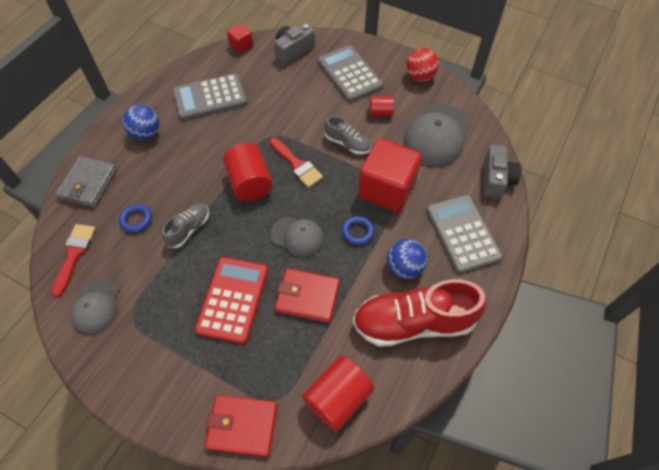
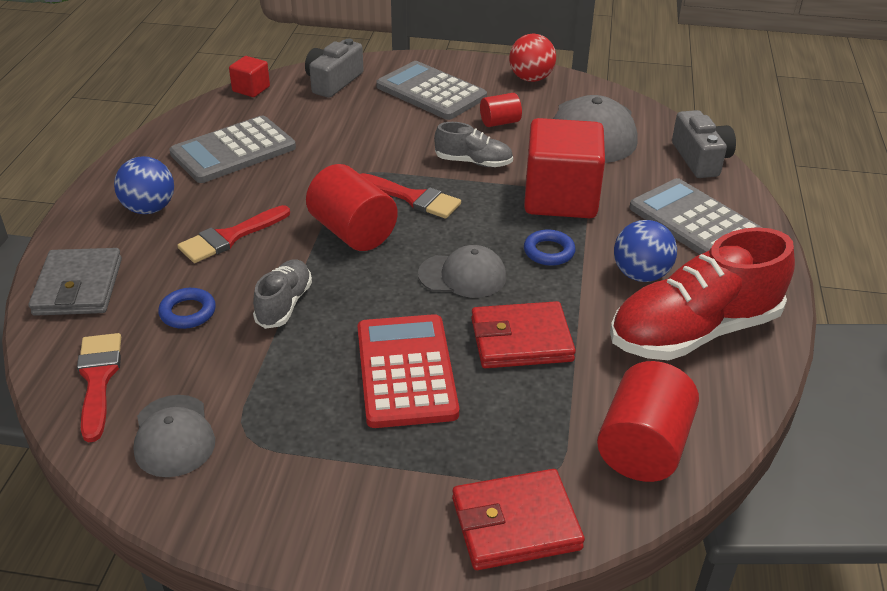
camera: 20 degrees left, 20 degrees down
(181, 168) = (230, 237): none -> red brush

